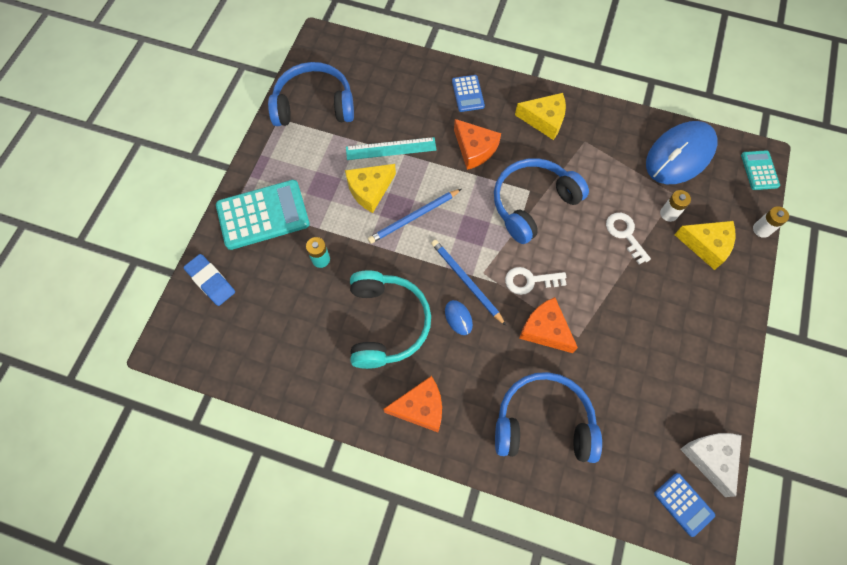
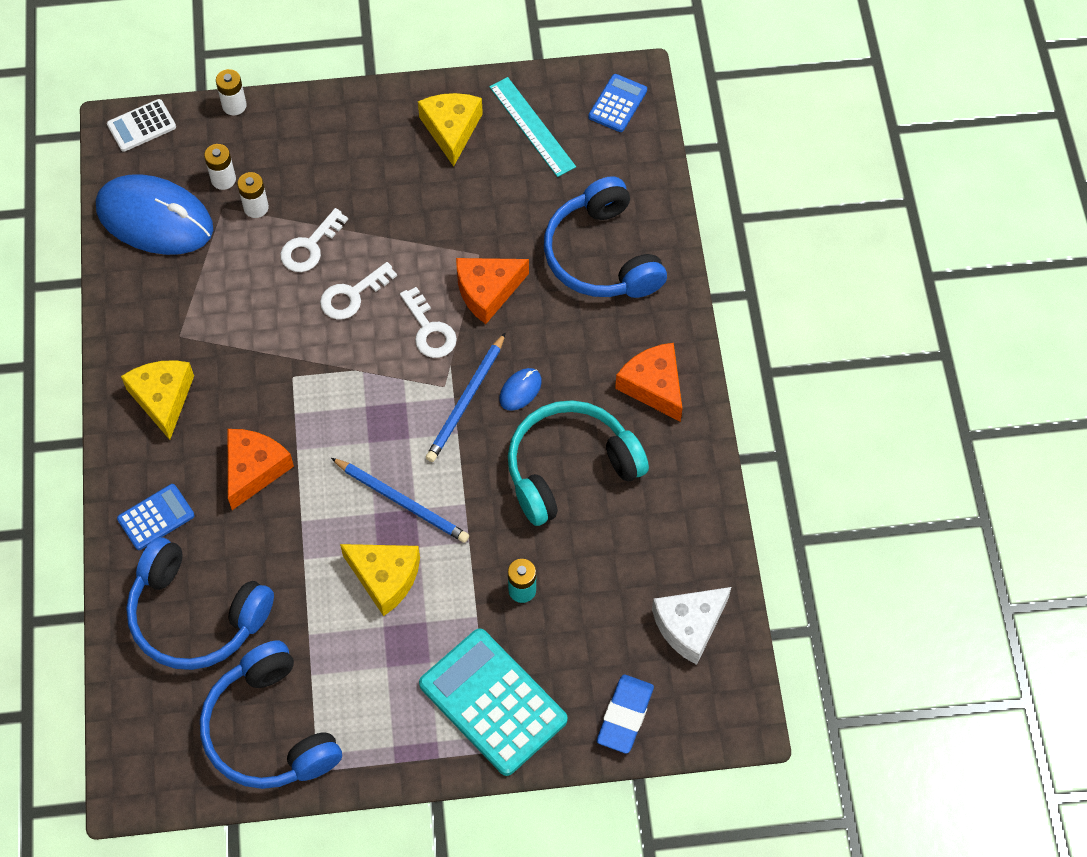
camera: 115 degrees left, 5 degrees down
(391, 149) = (302, 581): turquoise ruler -> turquoise ruler (532, 126)
(532, 203) = (312, 365): blue headphones -> blue headphones (196, 615)
(545, 330) = (487, 291): orange cheese -> orange cheese turned 45 degrees clockwise
(576, 245) = (352, 295): none -> white key
(699, 202) = (223, 179): none -> white battery
(706, 245) = (285, 157): yellow cheese -> yellow cheese (451, 129)
(710, 458) = (555, 92): white cheese -> white cheese (689, 626)
(759, 170) = (141, 126): turquoise calculator -> white calculator

